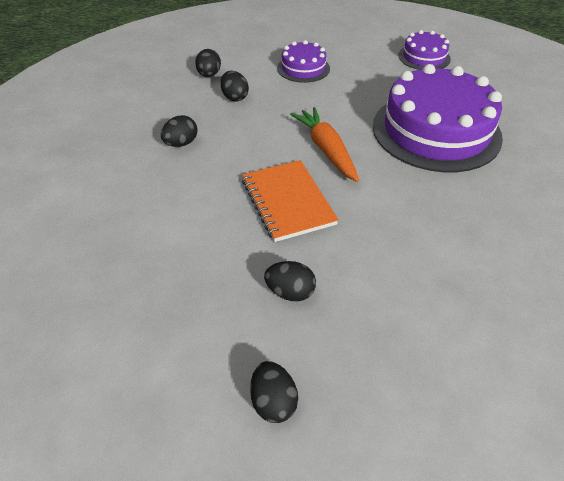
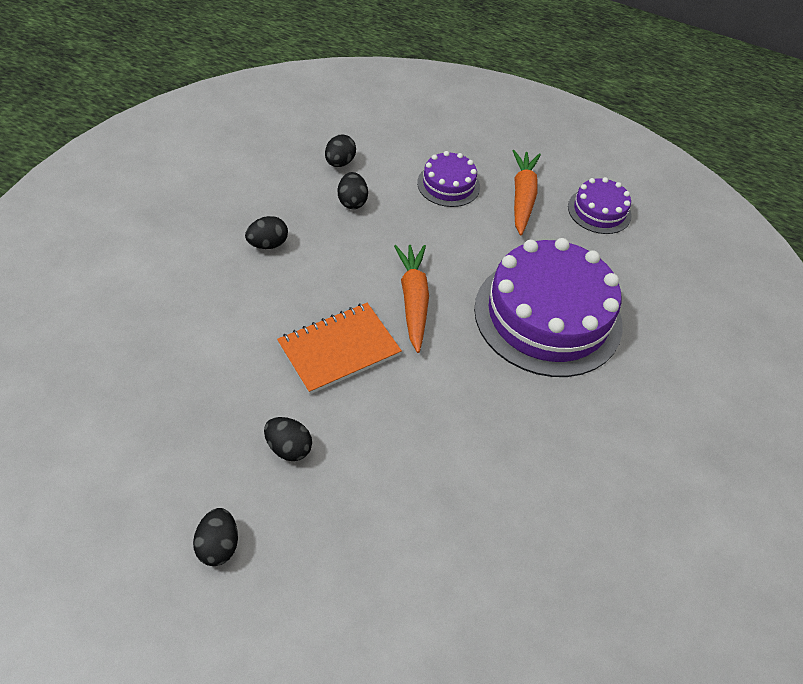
camera: 15 degrees right, 5 degrees up
(287, 202) = (339, 349): orange notebook -> orange notebook turned 60 degrees clockwise
(363, 62) = (522, 197): none -> orange carrot

